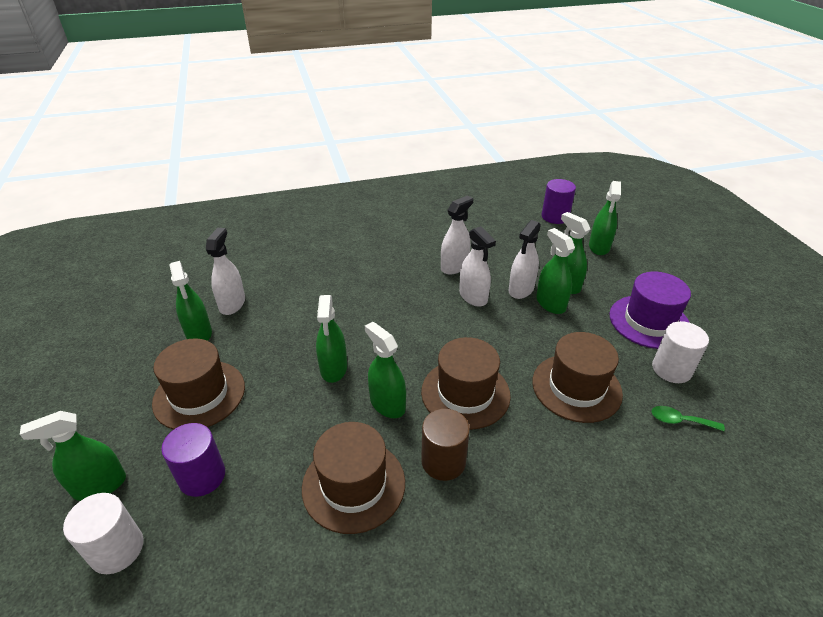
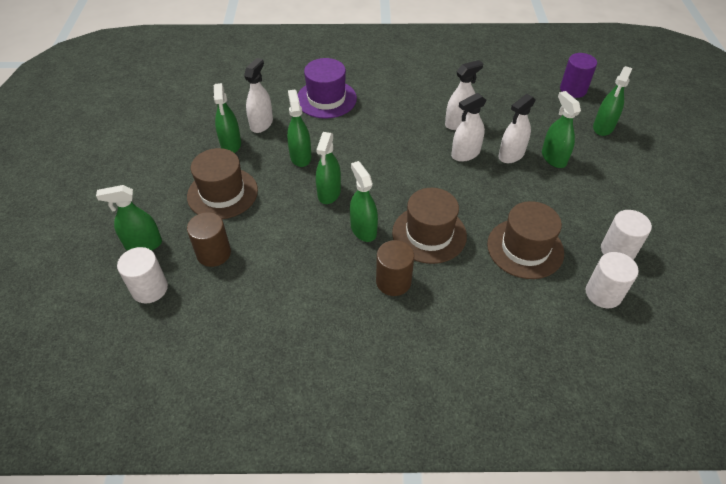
camera: 15 degrees right, 10 degrees up
(202, 476) = (214, 253): purple cylinder -> brown cylinder
(353, 485) = (320, 283): brown hat -> none
(473, 297) = (465, 154): white spray bottle -> white spray bottle turned 75 degrees clockwise
(550, 303) = (533, 173): green spray bottle -> green spray bottle (300, 157)
(649, 321) = (618, 205): purple hat -> purple hat (326, 99)
(680, 421) = (603, 293): green spoon -> white cylinder

